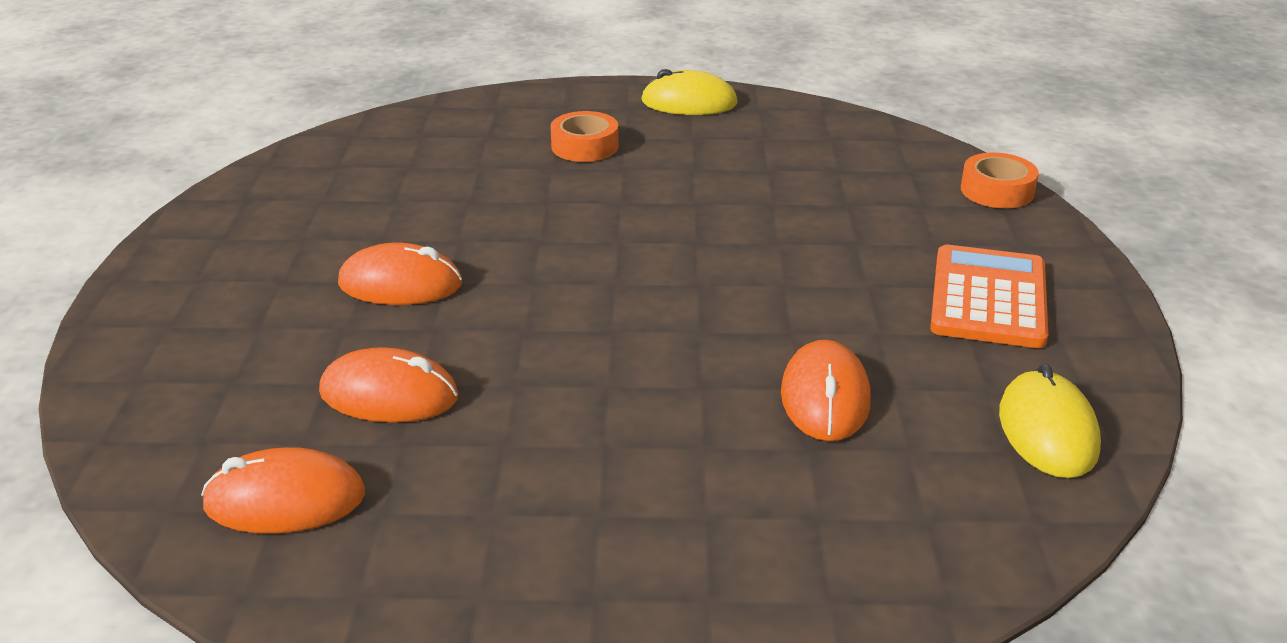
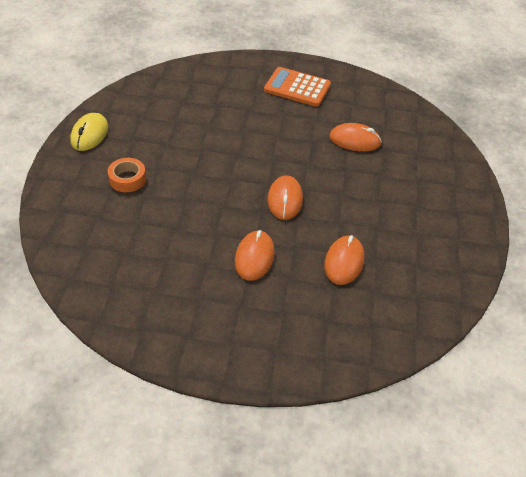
camera: 85 degrees left, 15 degrees up
(285, 500) = (411, 294): orange mouse -> orange mouse (285, 200)
(997, 191) = (217, 64): orange tape -> none
(1047, 431) = (376, 97): yellow mouse -> none

